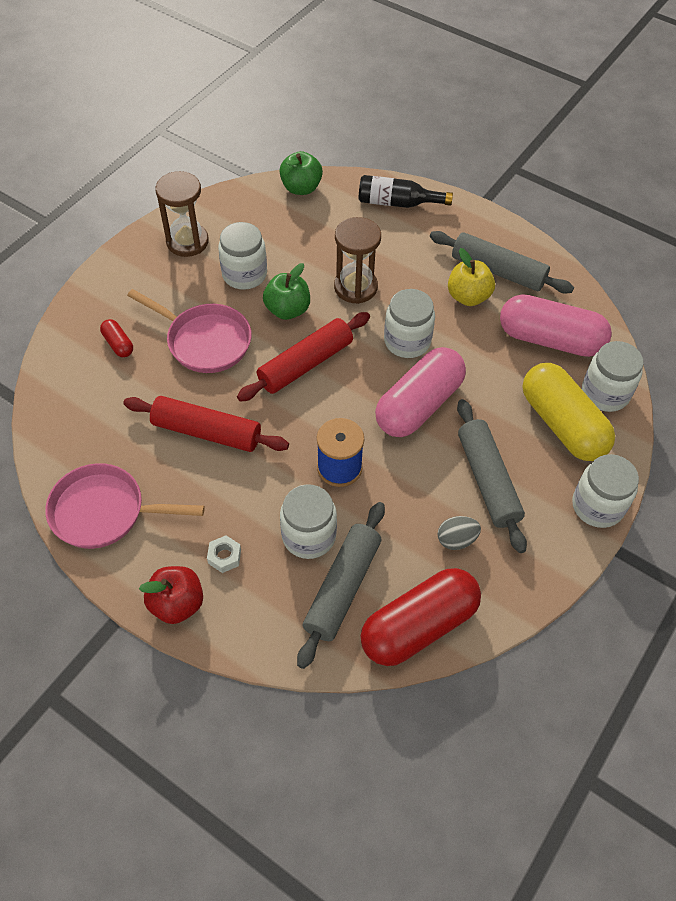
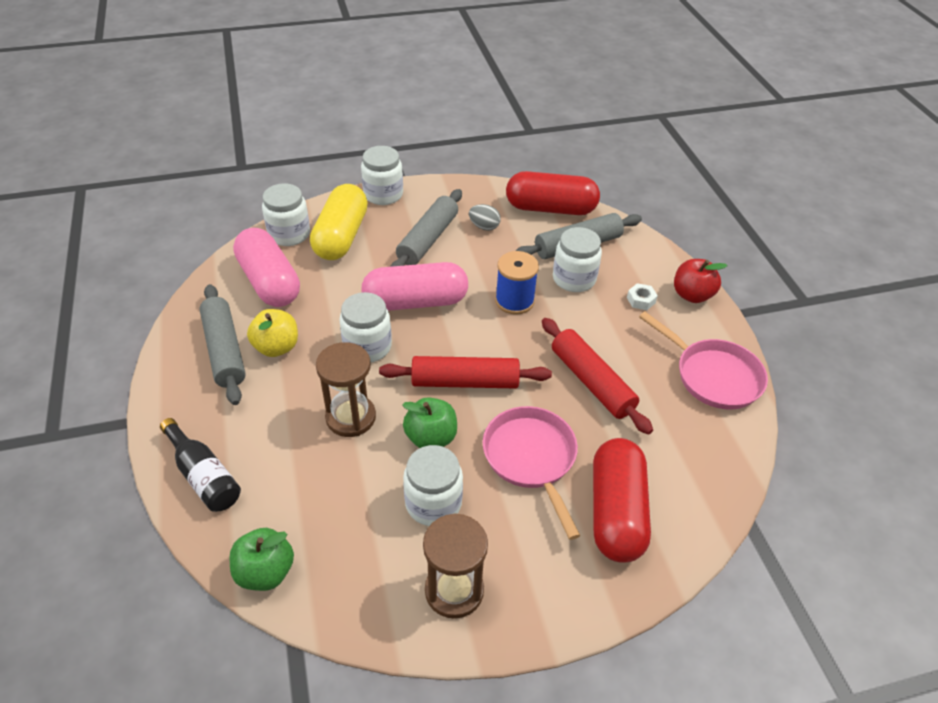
camera: 140 degrees left, 10 degrees down
(118, 344) = (616, 512): red capsule -> red capsule, size x2.31

